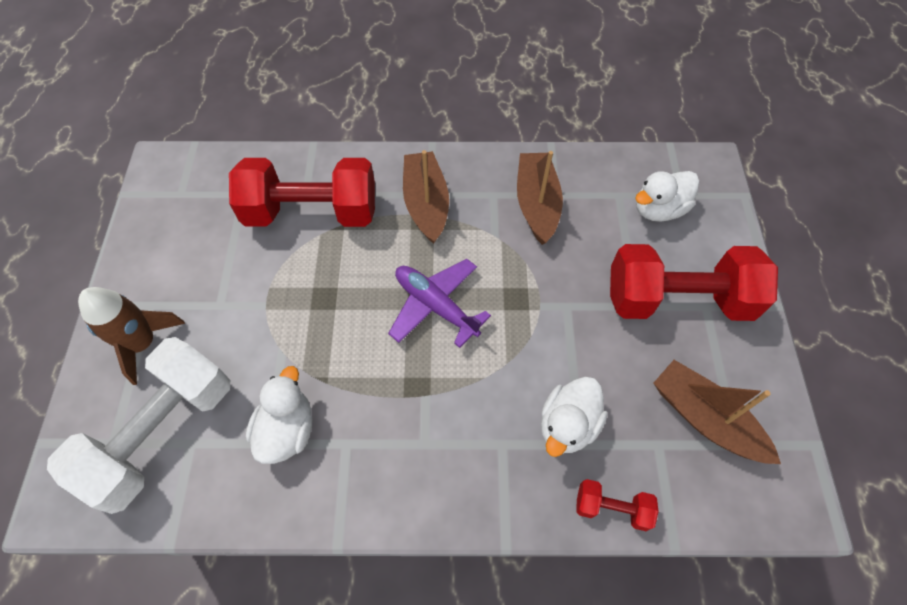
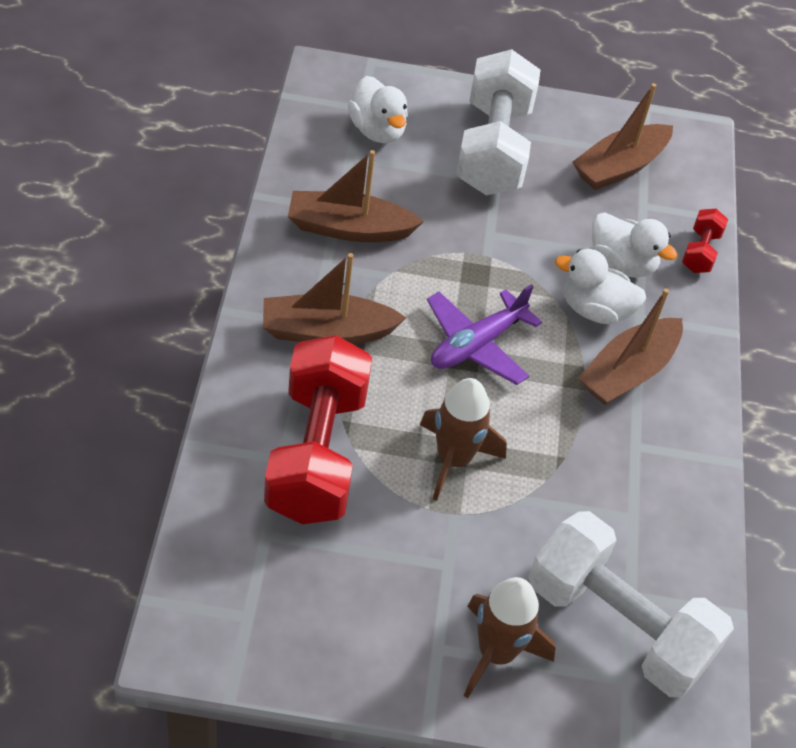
camera: 90 degrees left, 10 degrees down
(287, 430) = (618, 498): white duck -> white duck (594, 310)
(315, 300) = (453, 459): none -> brown rocket
(430, 434) = (628, 372): none -> brown boat
(677, 300) = (493, 149): red dumbbell -> white dumbbell

